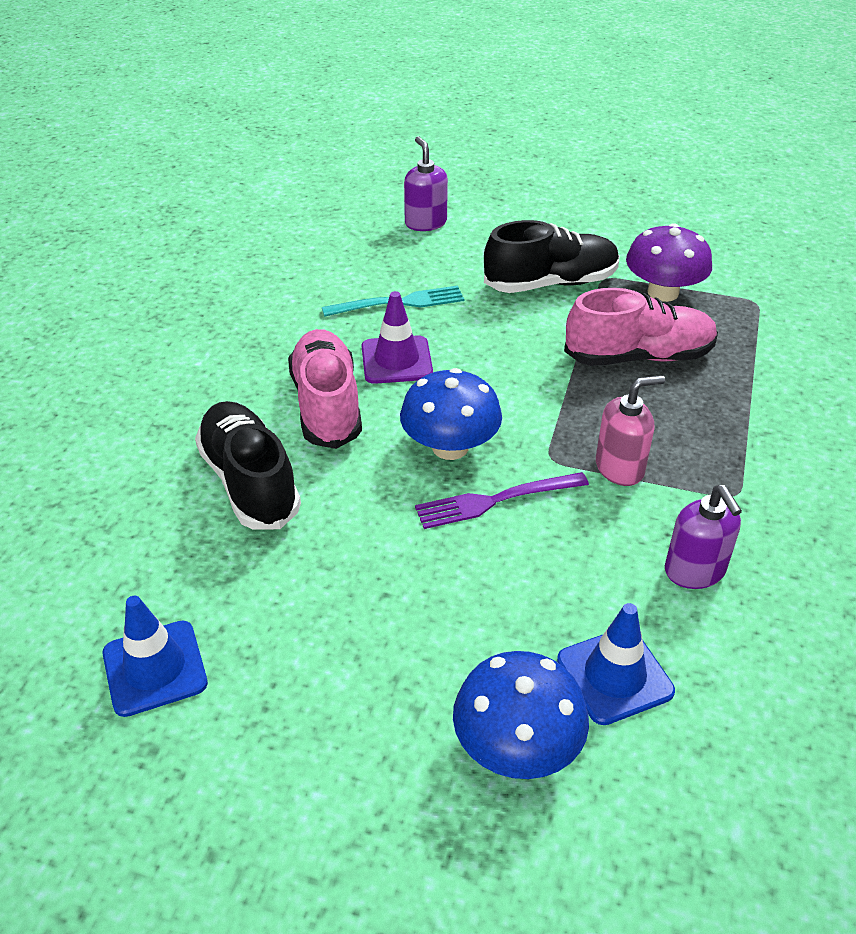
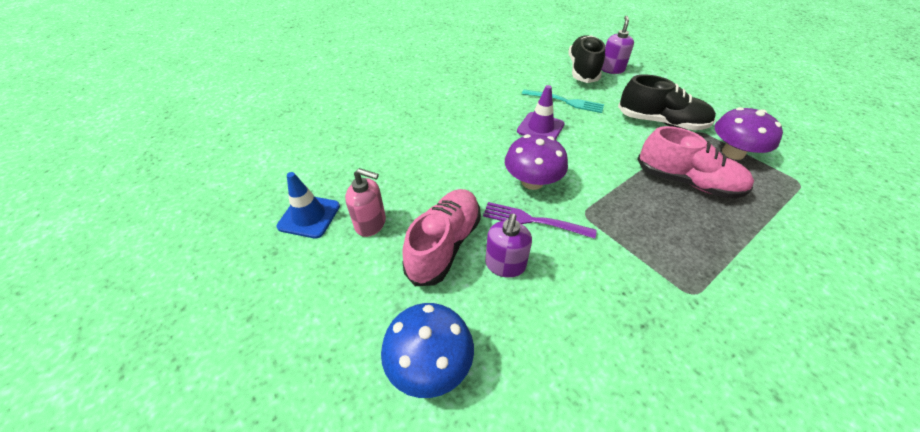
camera: 35 degrees right, 5 degrees up
(250, 482) = (422, 154): black shoe -> black shoe (582, 70)
(327, 405) = (487, 135): pink shoe -> pink shoe (444, 244)
(450, 447) = (532, 181): blue mushroom -> purple mushroom
(614, 675) = (520, 359): blue traffic cone -> none
(620, 468) = (623, 239): pink soap dispenser -> pink soap dispenser (371, 223)
(695, 571) = (625, 326): purple soap dispenser -> purple soap dispenser (505, 265)

